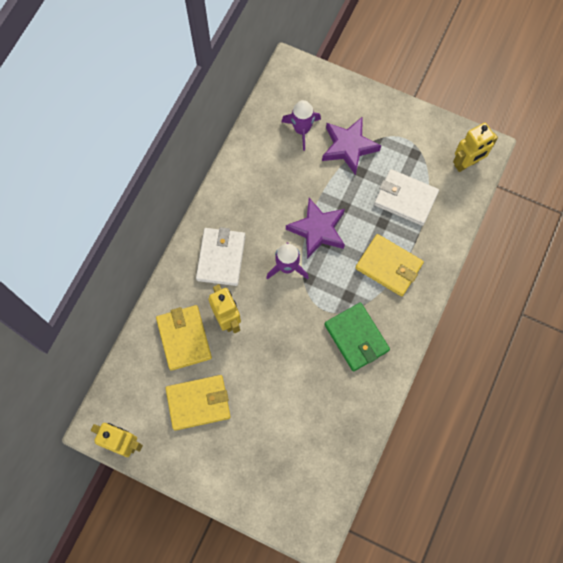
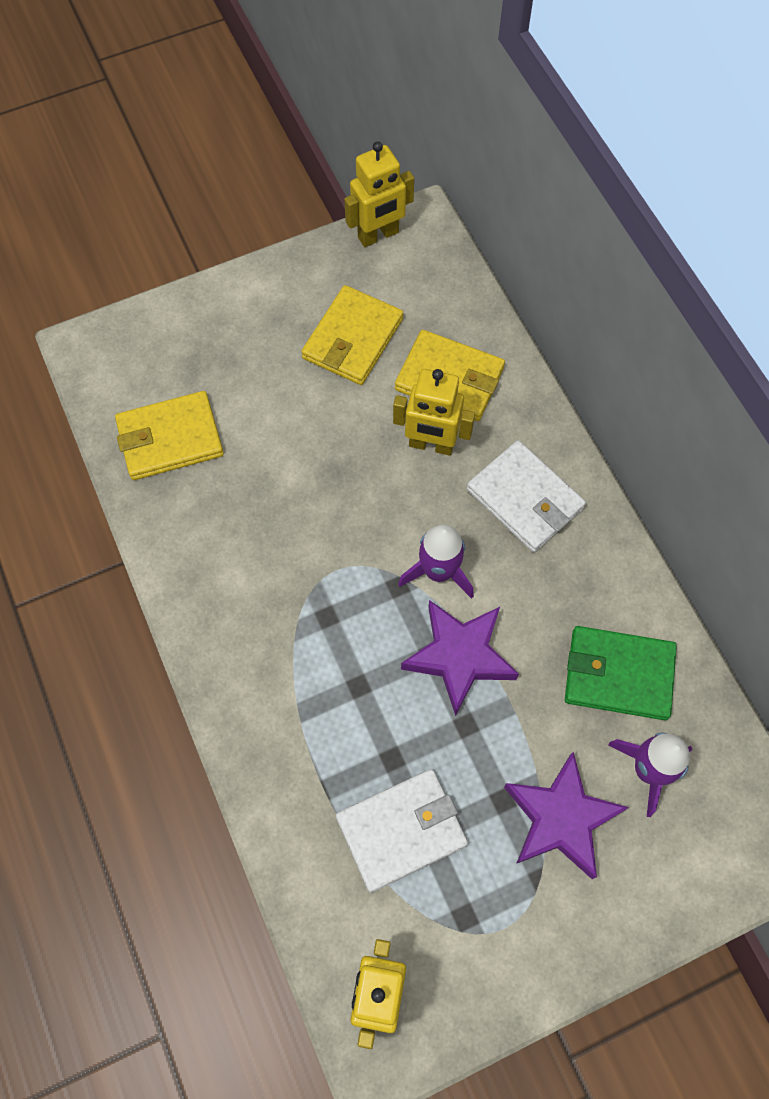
camera: 130 degrees right, 5 degrees down
(356, 338) = (261, 580): green wallet -> green wallet (618, 674)
(389, 266) = (319, 710): yellow wallet -> yellow wallet (170, 439)

